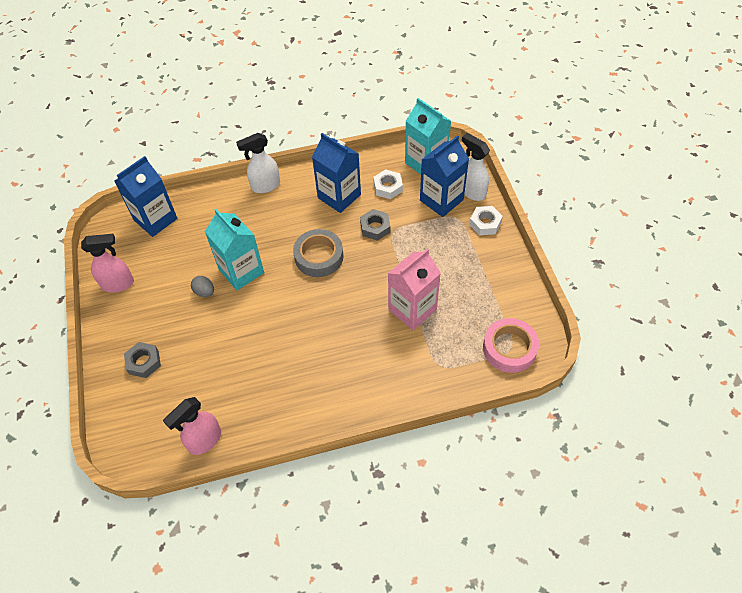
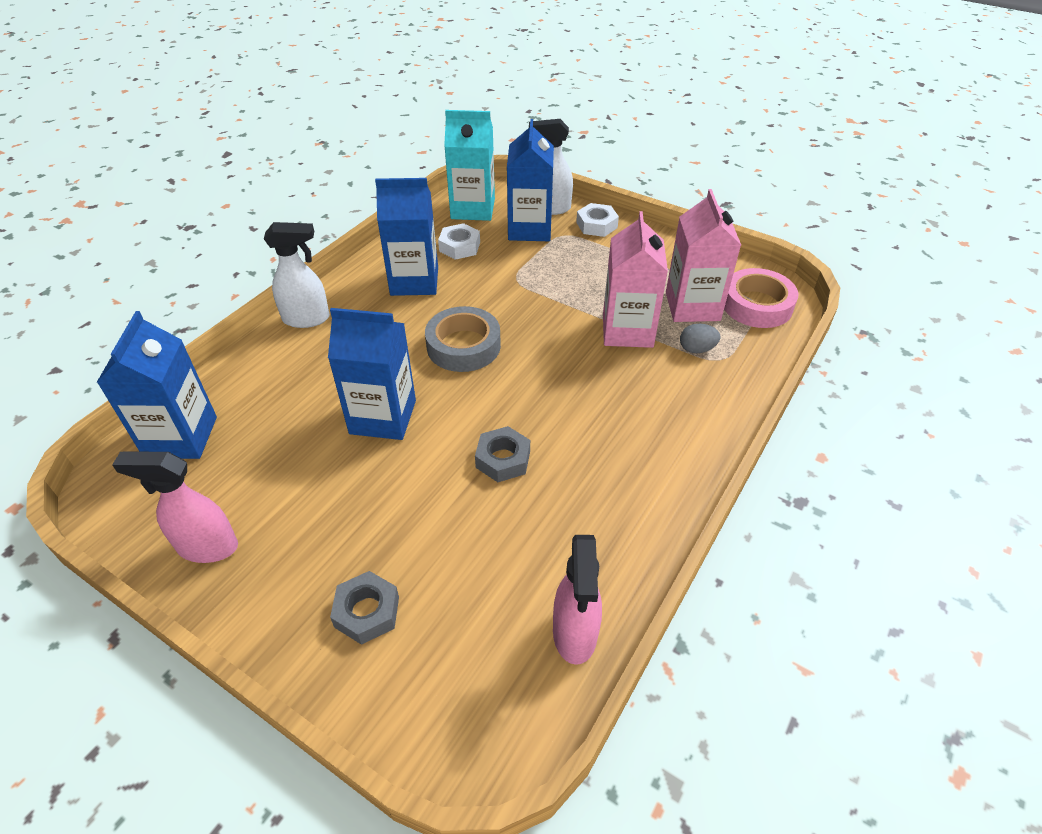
camera: 45 degrees left, 10 degrees down
(118, 284) = (207, 547): pink spray bottle -> pink spray bottle turned 120 degrees counterclockwise
(204, 292) = (359, 469): grey egg -> grey egg (696, 349)
(241, 271) = (383, 417): turquoise carton -> blue carton
(265, 186) = (307, 319): white spray bottle -> white spray bottle turned 120 degrees counterclockwise
(375, 227) = (492, 286): grey nut -> grey nut (503, 459)
(469, 321) = (692, 306): none -> pink carton

